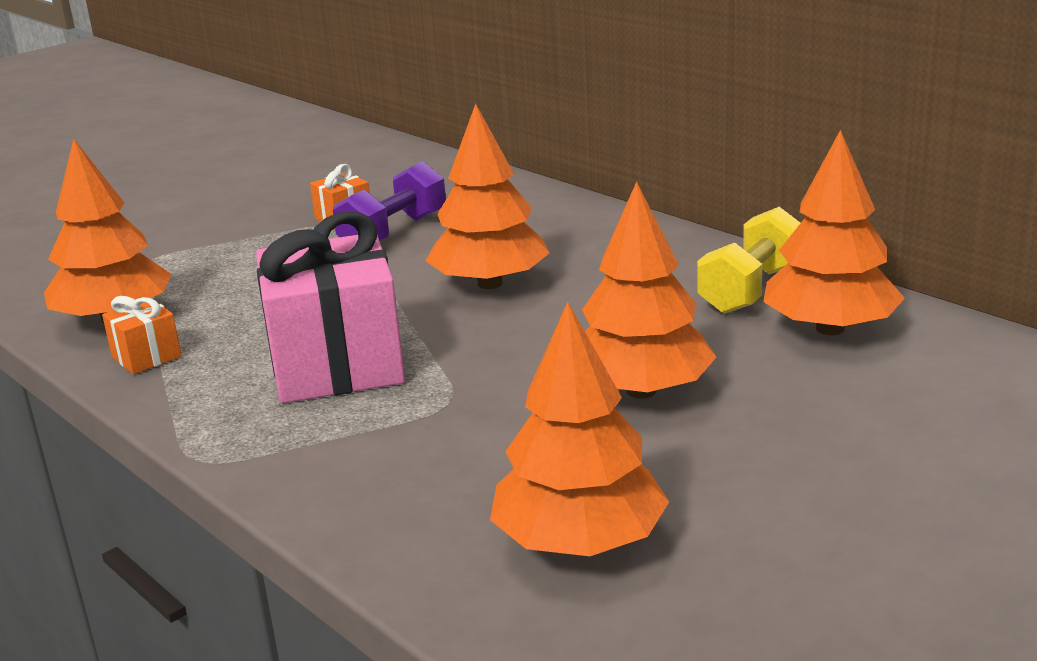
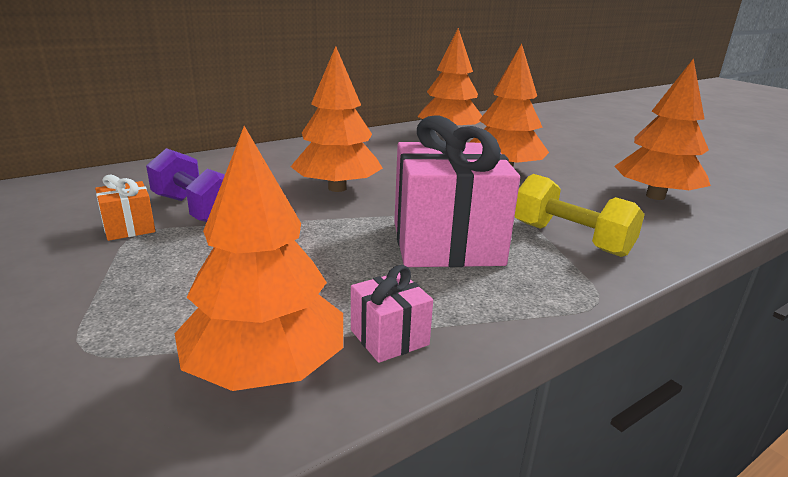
camera: 85 degrees left, 0 degrees up
(146, 357) = (389, 337): orange gift -> pink gift
(751, 289) = (396, 139): yellow dumbbell -> yellow dumbbell (570, 239)

